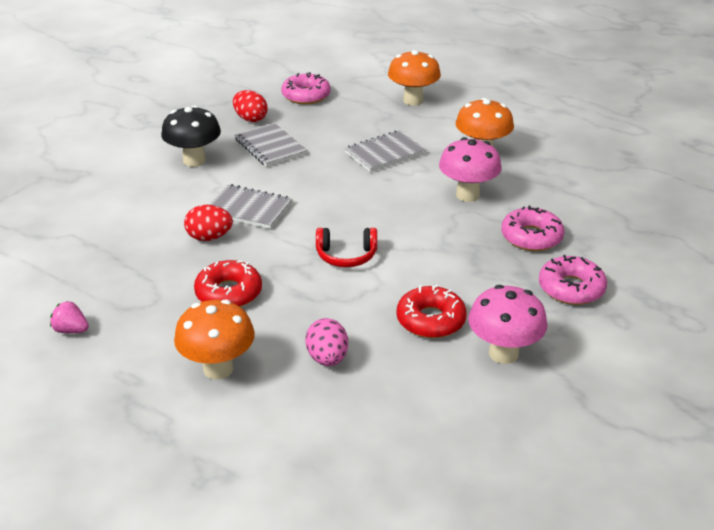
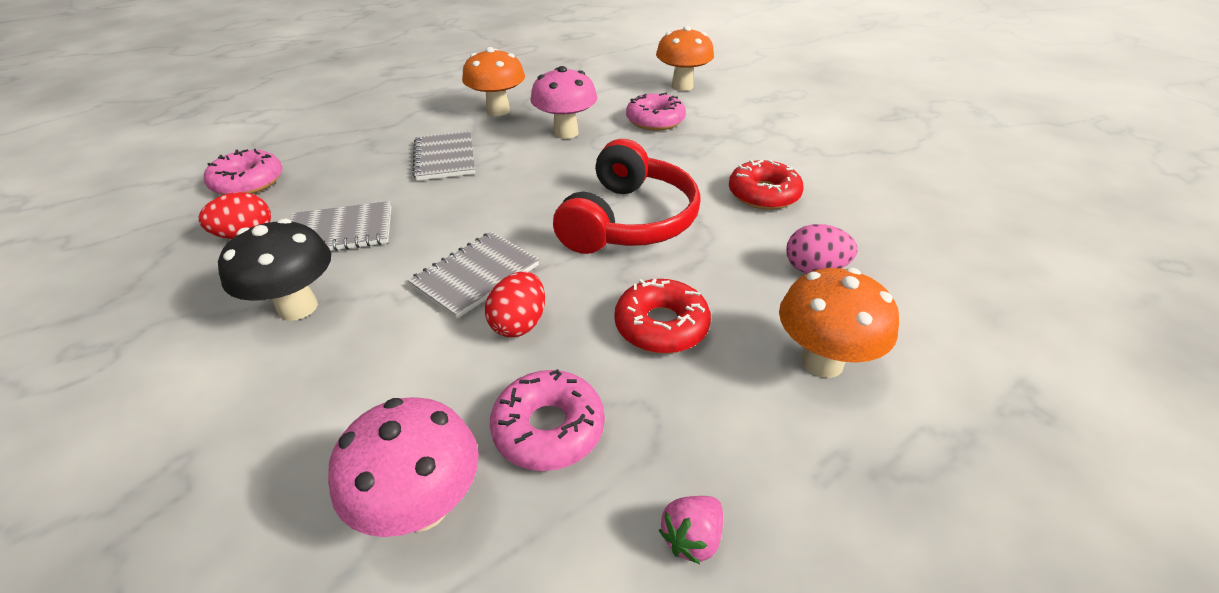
camera: 70 degrees left, 5 degrees up
(346, 256) = (628, 221): red headphones -> red headphones, size x1.89
(413, 100) = (356, 121): orange mushroom -> orange mushroom (682, 86)
(503, 353) = (821, 170): pink mushroom -> pink mushroom (423, 507)
(571, 288) = (738, 122): pink donut -> pink donut (549, 428)

